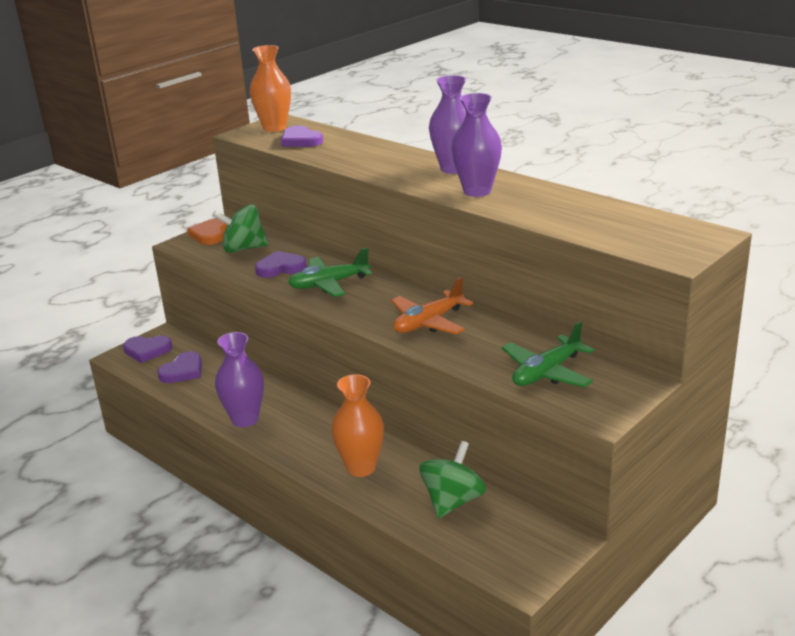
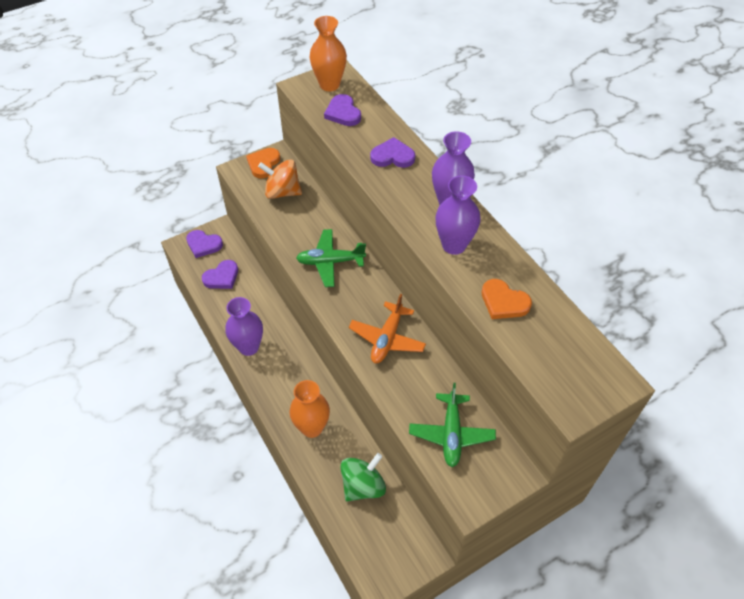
camera: 15 degrees right, 25 degrees up
(243, 248) = (282, 192): green spinning top -> orange spinning top
(280, 268) = (301, 227): purple heart -> purple heart (392, 156)
(428, 322) = (387, 338): orange plane -> orange plane turned 45 degrees counterclockwise
(547, 372) = (451, 433): green plane -> green plane turned 60 degrees counterclockwise
(555, 213) = (503, 302): none -> orange heart

